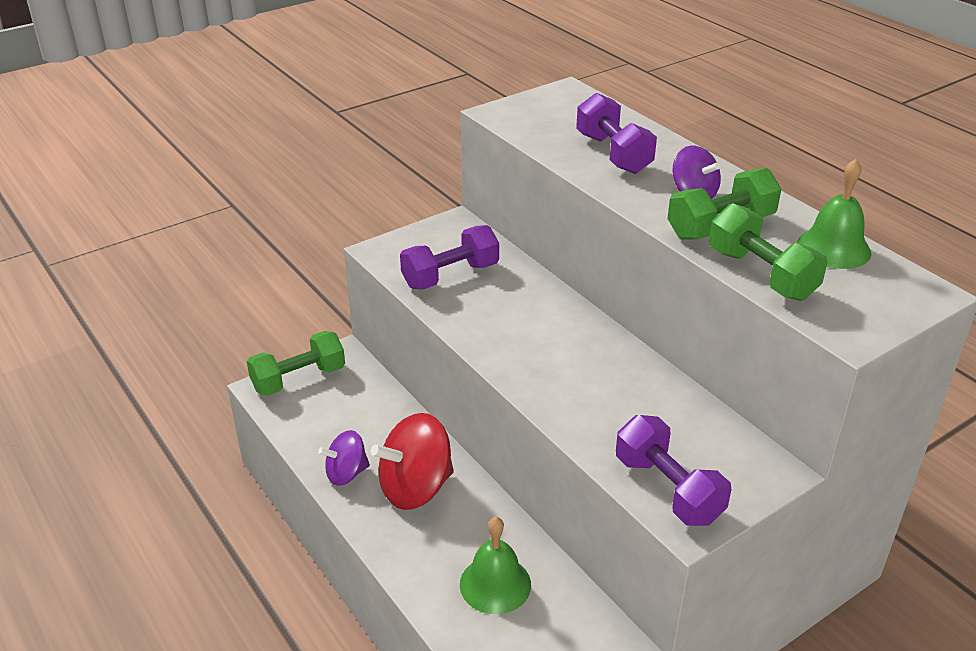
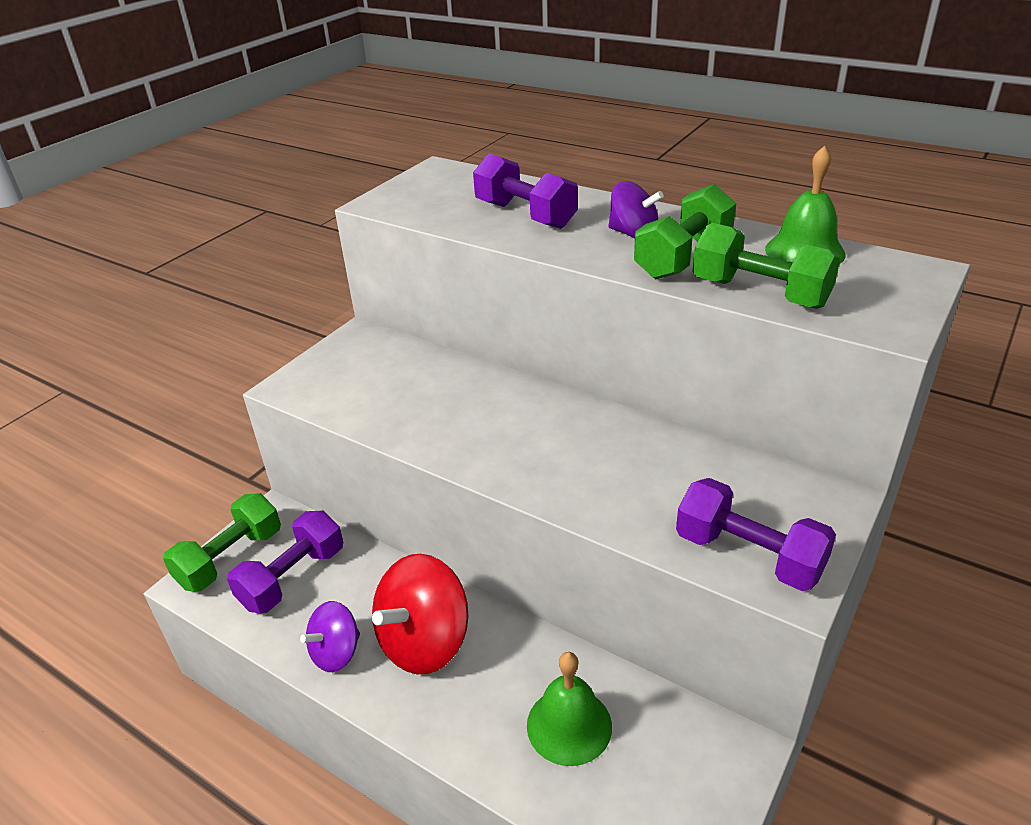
camera: 20 degrees left, 0 degrees up
(450, 275) = (381, 391): purple dumbbell -> purple dumbbell (292, 578)

